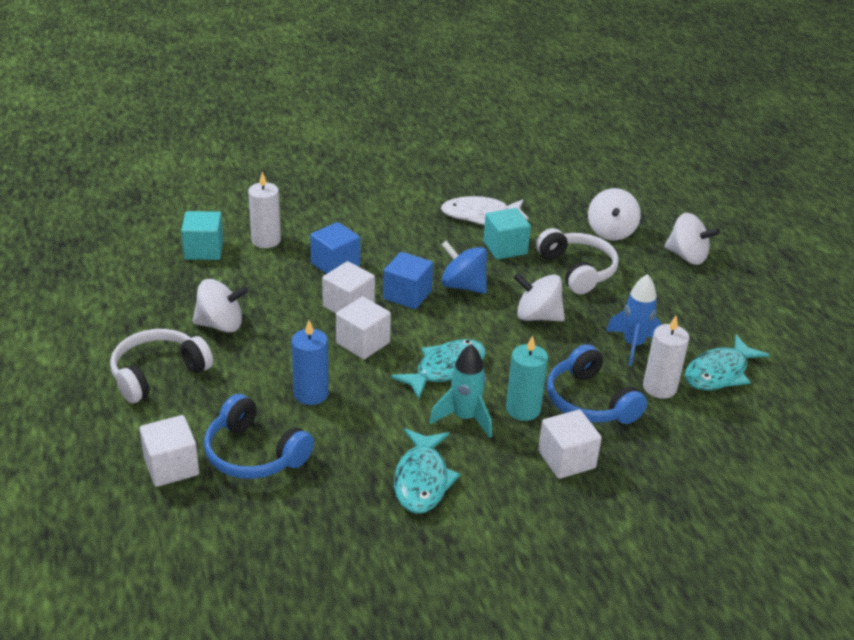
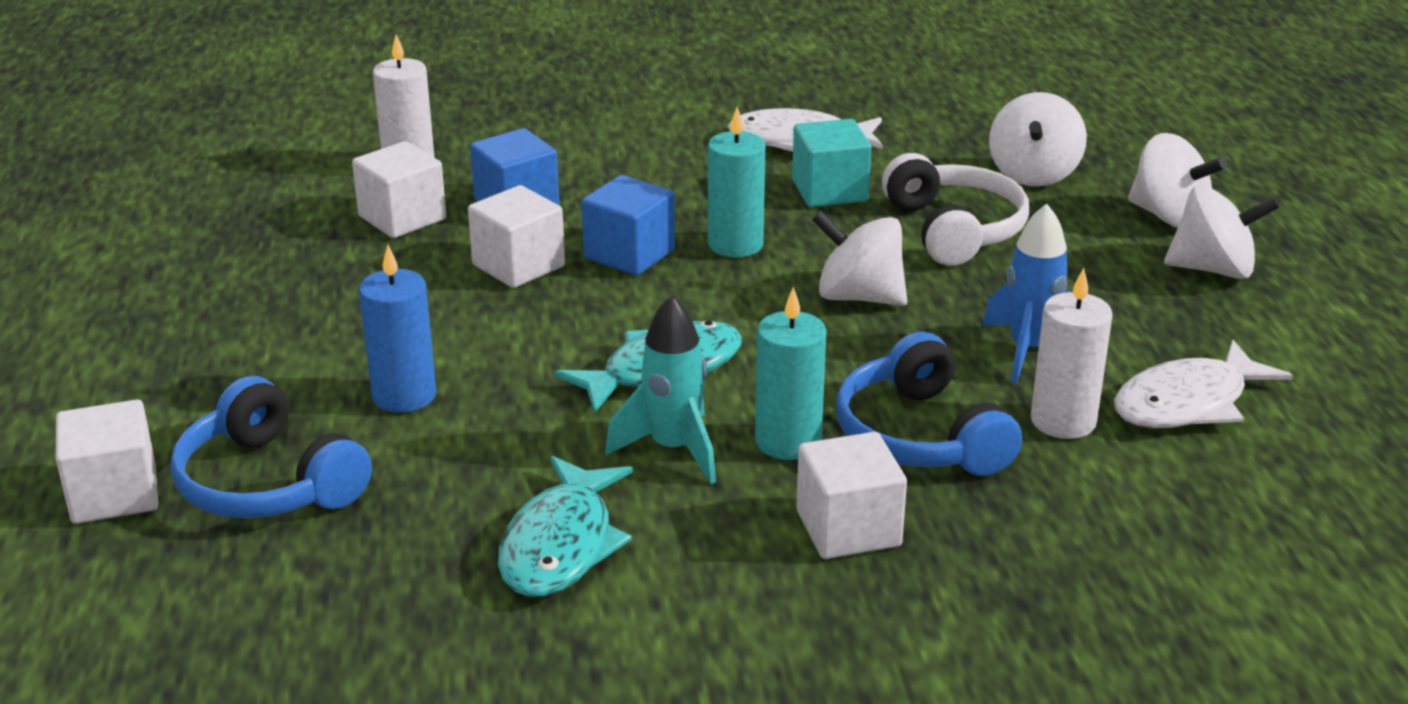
camera: 10 degrees right, 5 degrees down
(158, 374) = (148, 351): white headphones -> none
(204, 250) = (297, 174): turquoise cube -> none
(220, 325) = (284, 283): white spinning top -> white spinning top (1213, 269)
(363, 343) = (525, 322): white cube -> white cube (402, 218)
(463, 286) = (735, 245): blue spinning top -> turquoise candle
(719, 373) = (1187, 403): turquoise fish -> white fish

